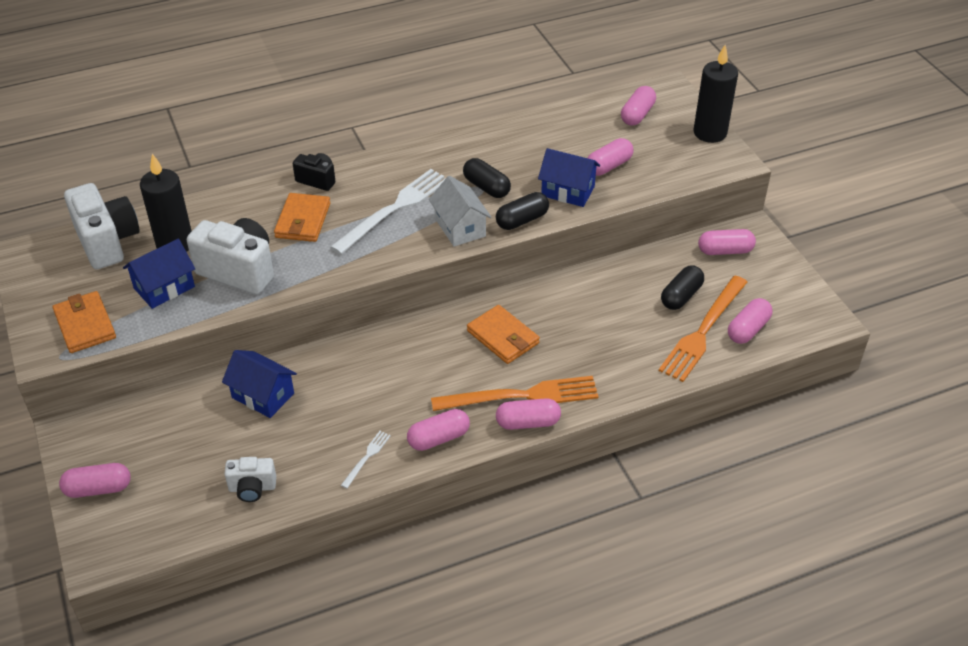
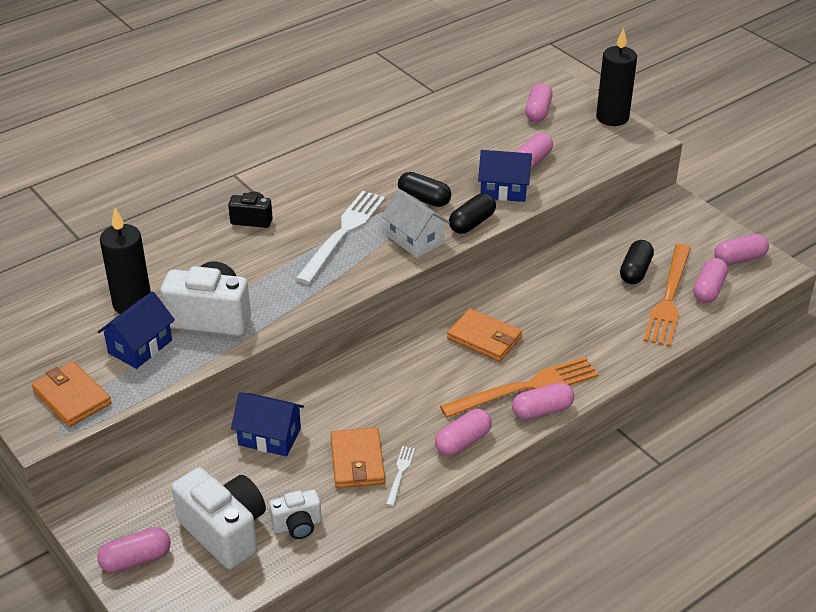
camera: 15 degrees left, 5 degrees down
(107, 242) = (59, 314): white camera -> white camera (225, 532)
(303, 220) = (255, 259): orange wallet -> orange wallet (357, 461)
(725, 251) = (658, 224): pink capsule -> pink capsule (739, 259)

